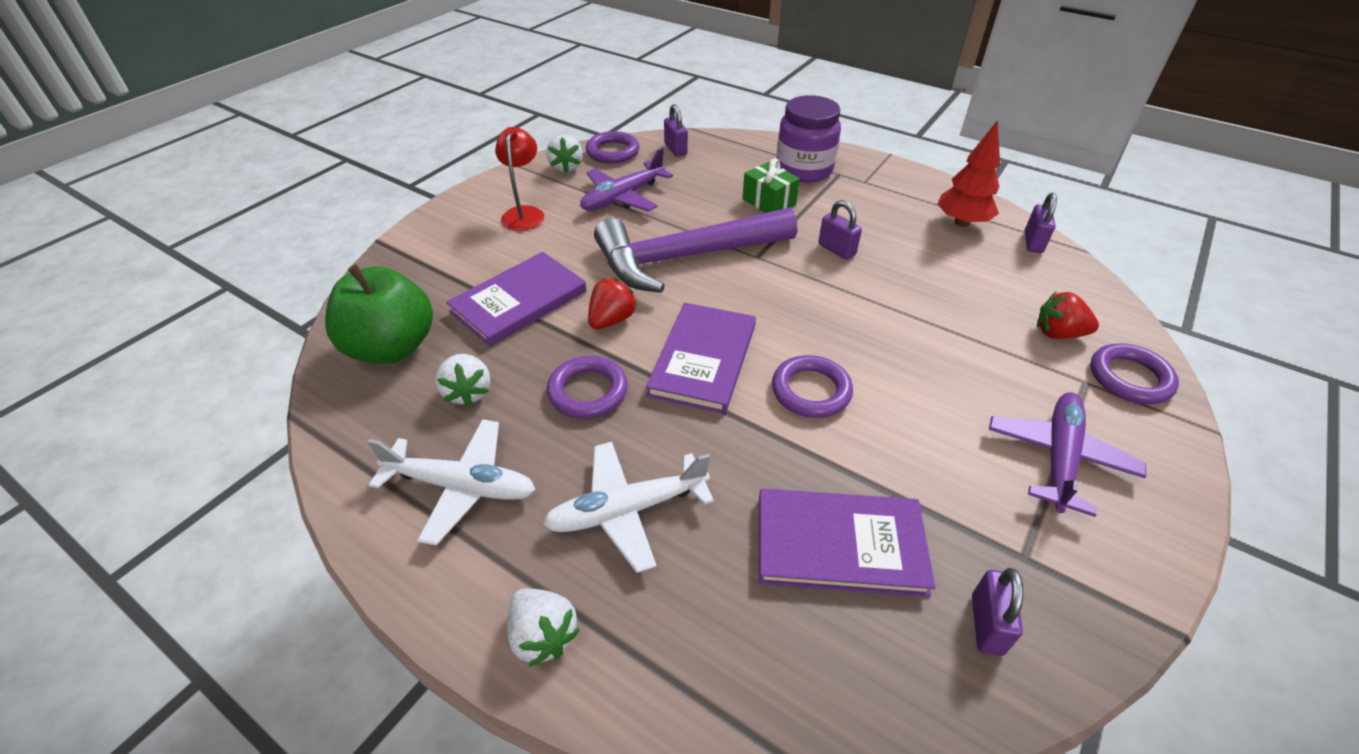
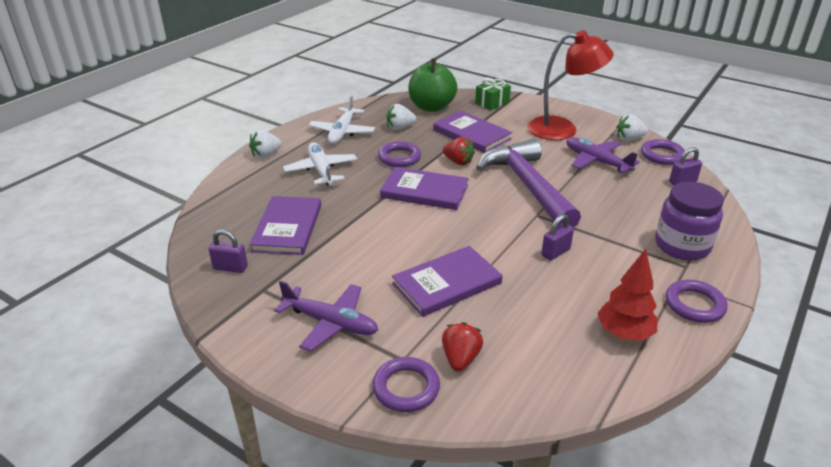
camera: 90 degrees right, 10 degrees down
(524, 213) = (562, 129): red lamp -> red lamp, size x1.72
(769, 202) = (616, 224): green gift -> green gift (492, 103)
(811, 391) = (397, 227): purple ring -> purple ring (694, 305)
(928, 341) = (447, 283): none -> purple book
(1033, 242) = (604, 379): purple padlock -> none

